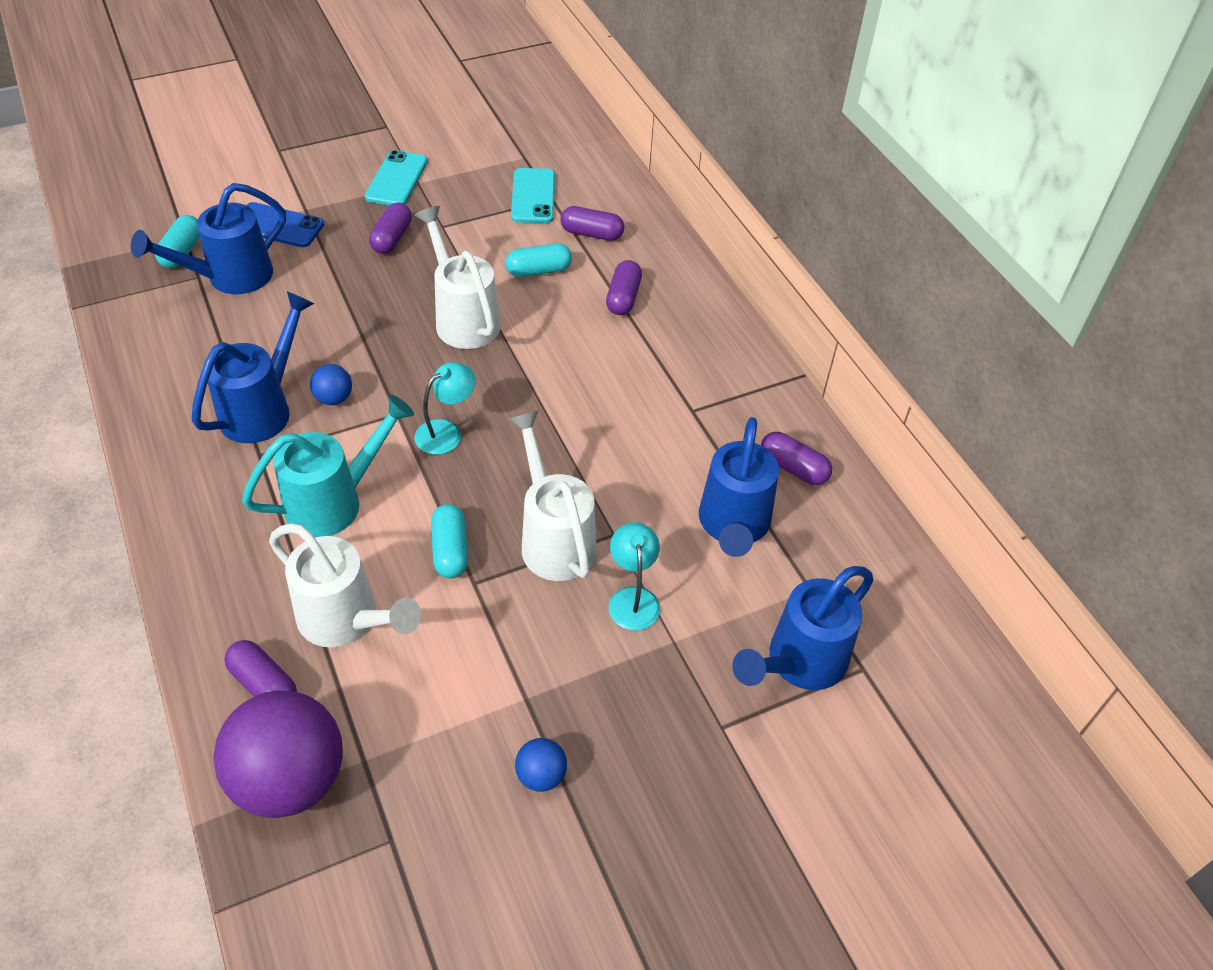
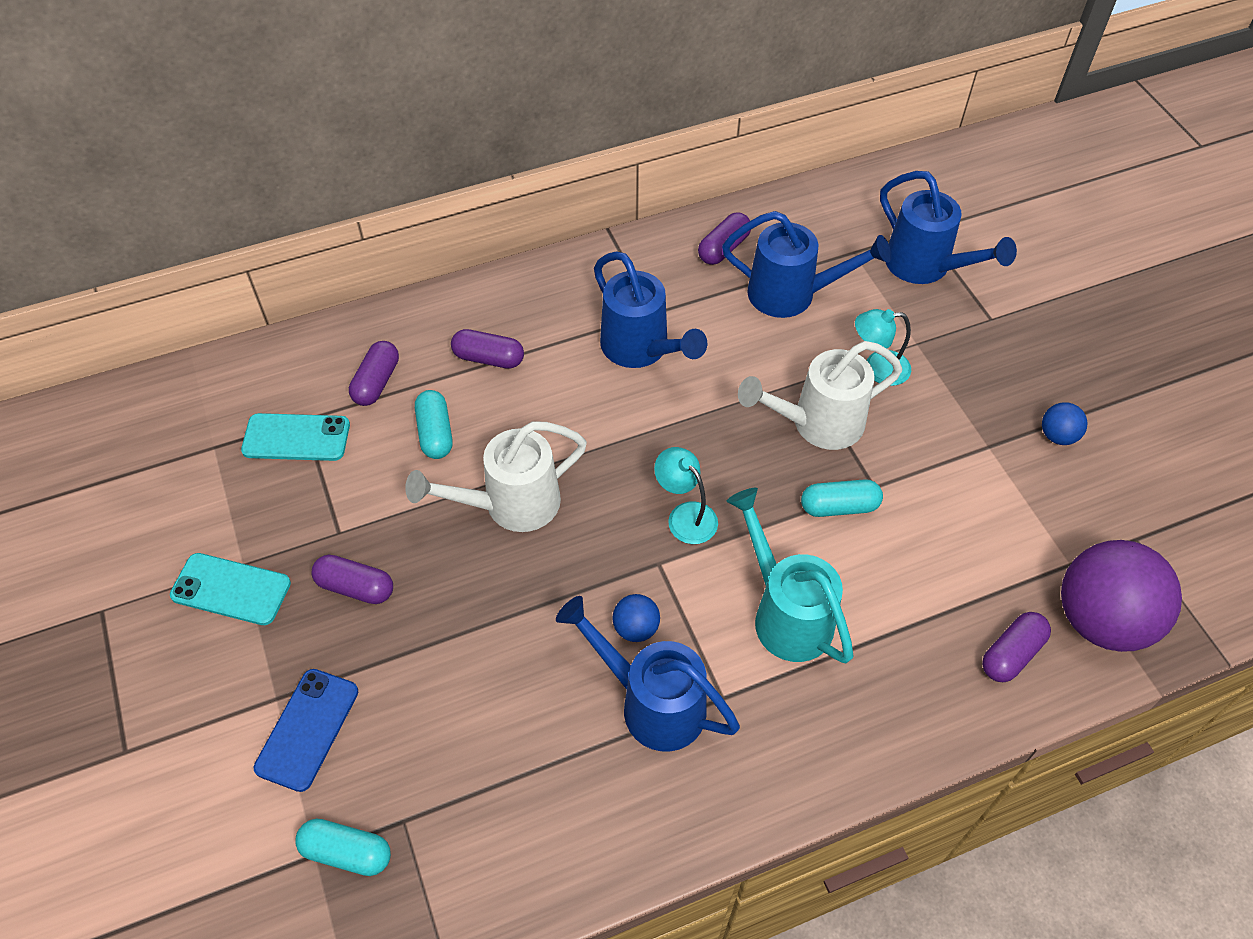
camera: 85 degrees left, 5 degrees up
(230, 277) = (410, 776): blue watering can -> blue watering can (641, 349)
(346, 620) = (930, 590): white watering can -> none

